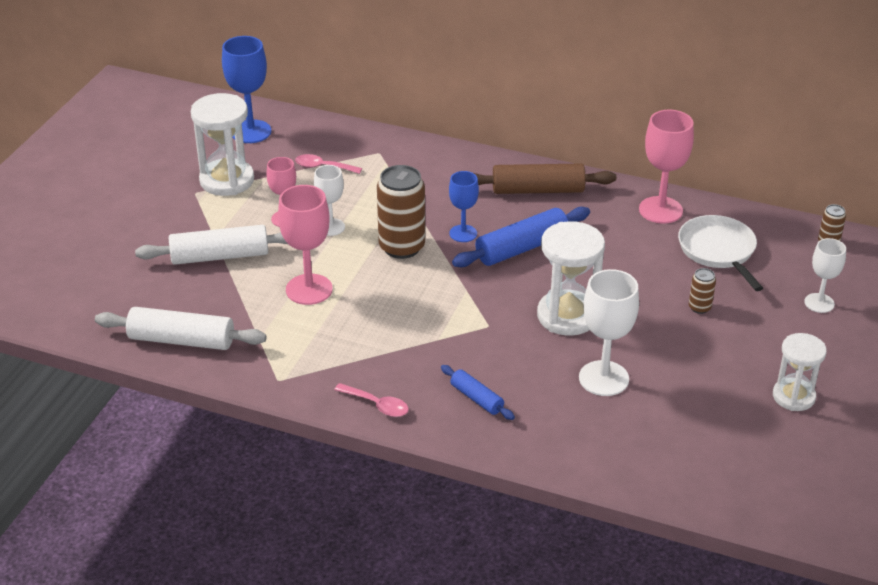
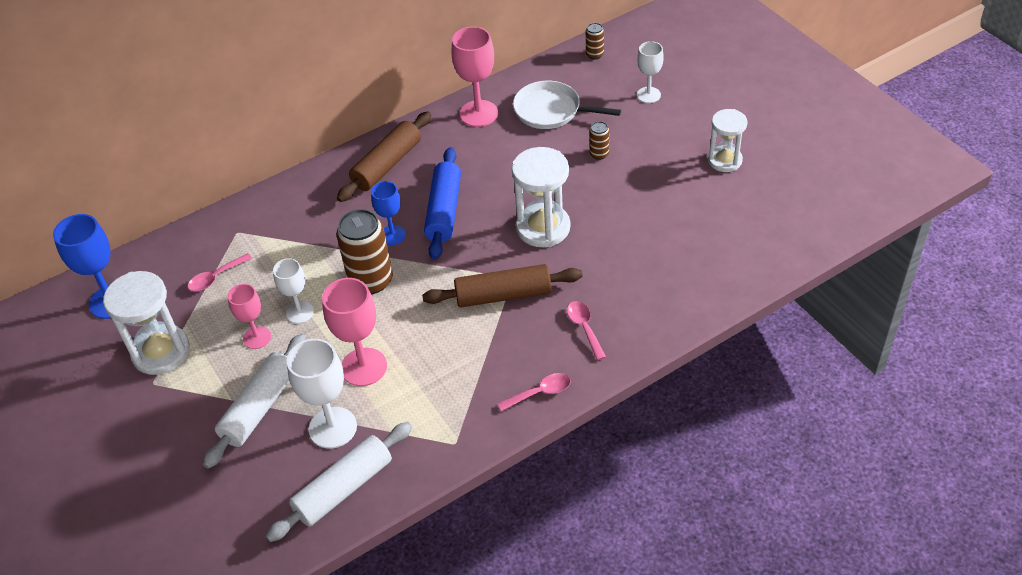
camera: 50 degrees left, 10 degrees up
(463, 330) = (503, 295): none -> brown rolling pin
(476, 398) = (584, 328): blue rolling pin -> pink spoon
(603, 378) = (625, 245): white goblet -> white goblet (333, 428)

